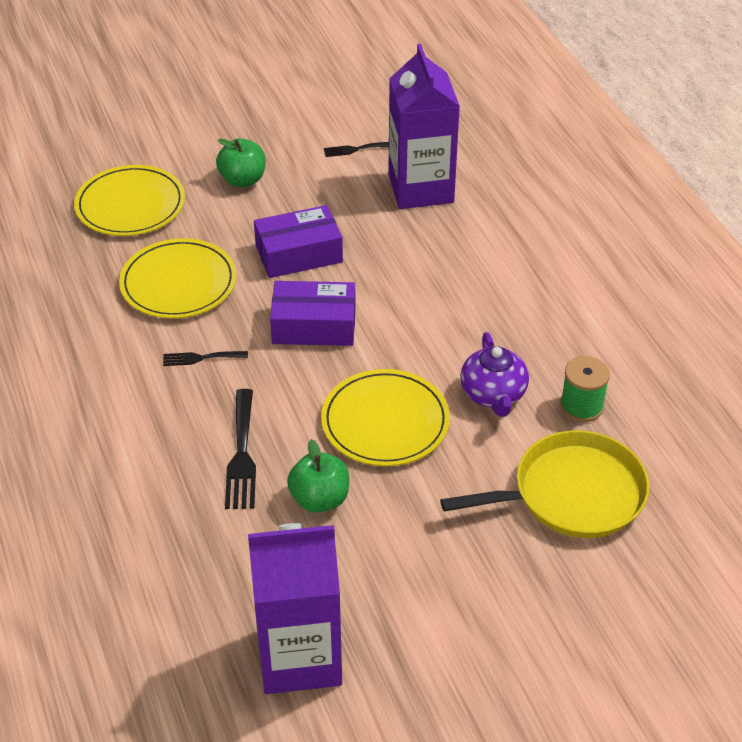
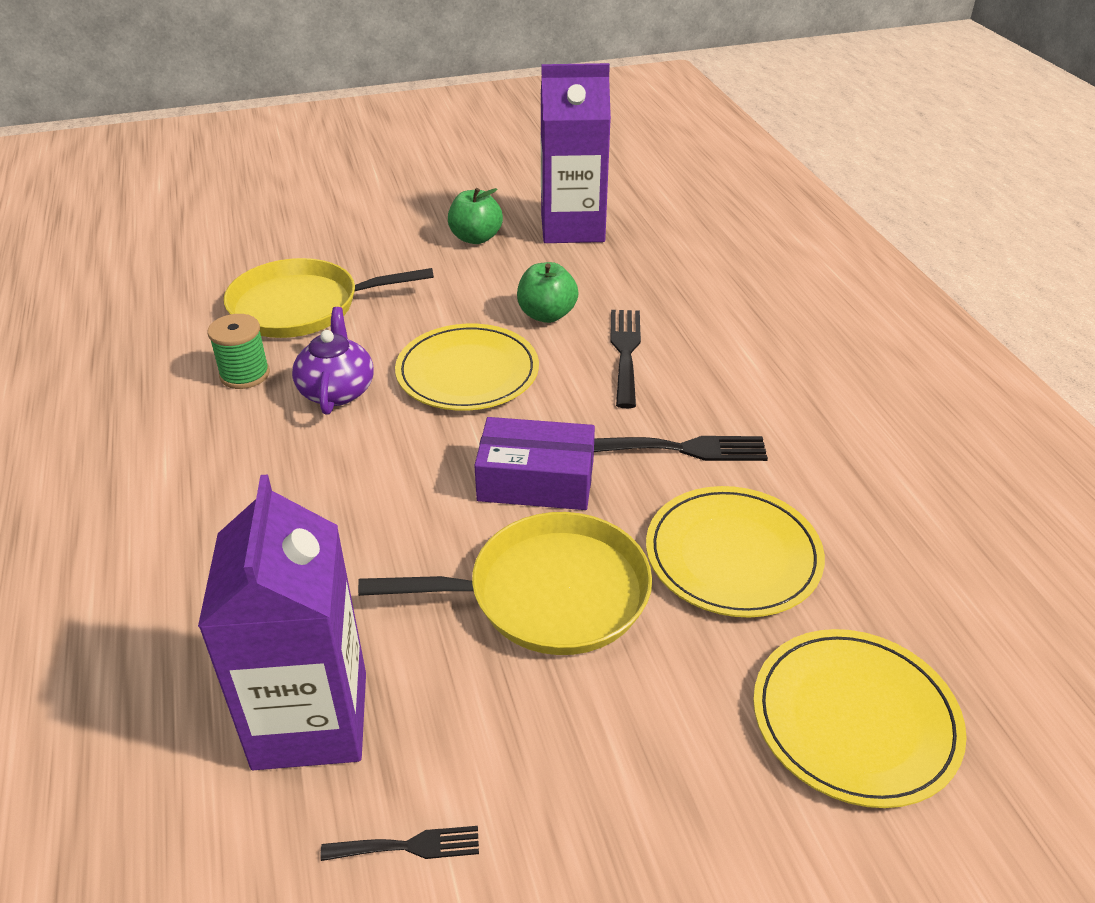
camera: 175 degrees left, 5 degrees down
(201, 358) = (683, 449): black fork -> black fork, size x1.70
(243, 180) = (649, 770): green apple -> green apple (475, 238)
(299, 254) = (549, 593): purple box -> yellow pan

